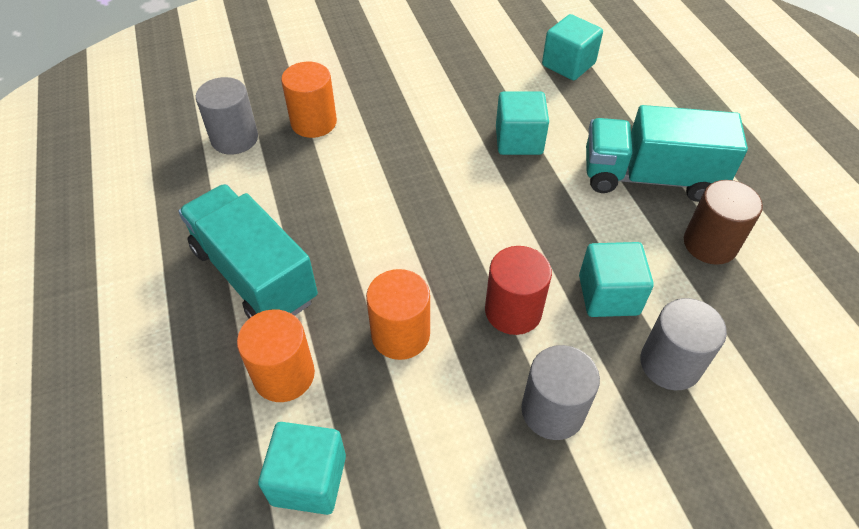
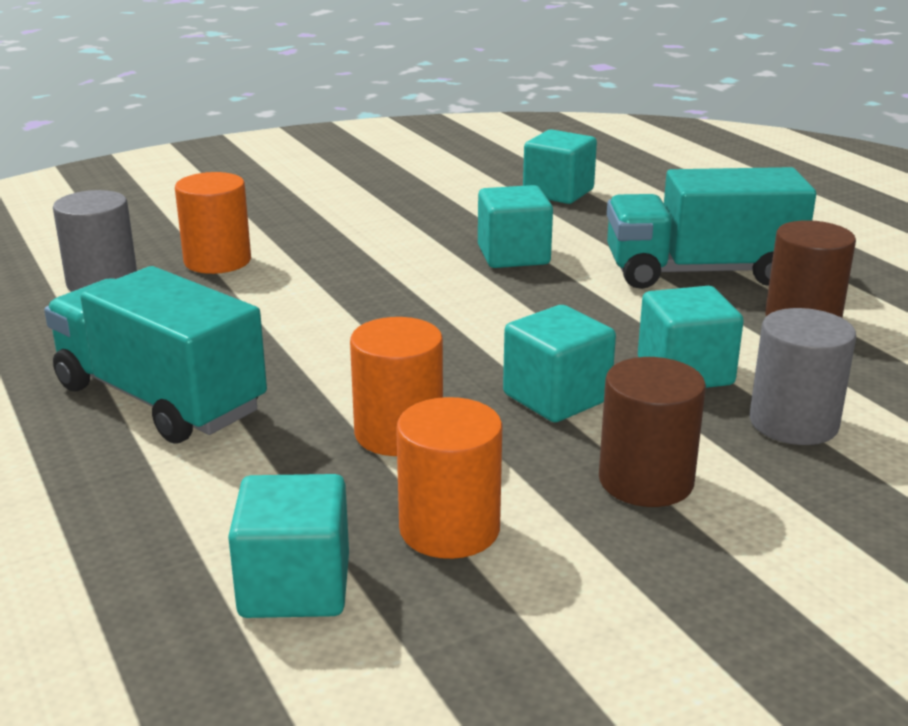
camera: 10 degrees left, 25 degrees down
(284, 375) = (229, 488): orange cylinder -> orange cylinder (449, 529)
(513, 311) = (556, 397): red cylinder -> turquoise cube
(552, 411) = (646, 481): grey cylinder -> brown cylinder

